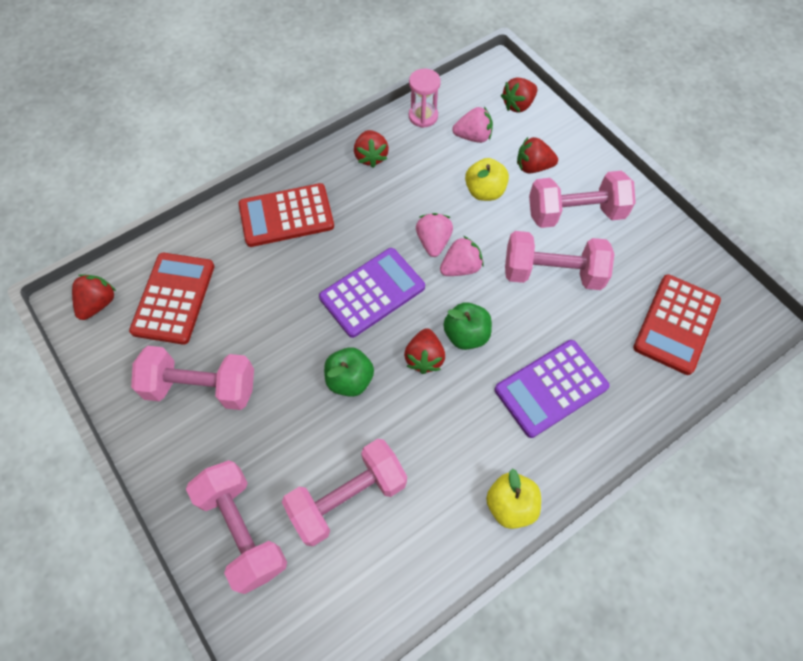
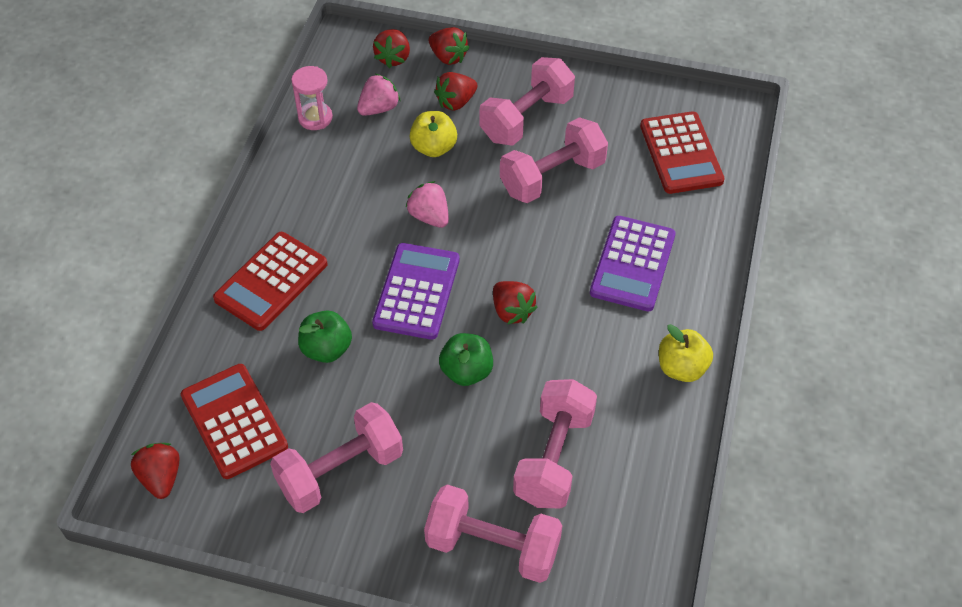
camera: 40 degrees left, 10 degrees down
(371, 157) = (301, 182): red strawberry -> red strawberry (448, 57)
(460, 267) = (473, 222): pink strawberry -> none
(466, 335) = (529, 270): green apple -> green apple (326, 349)

